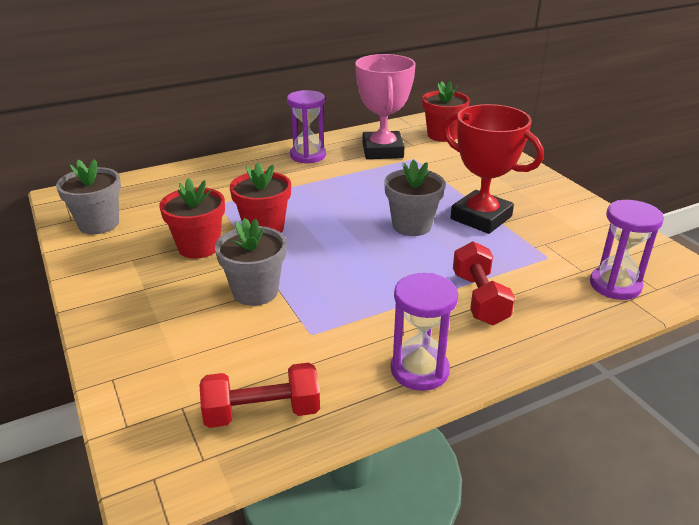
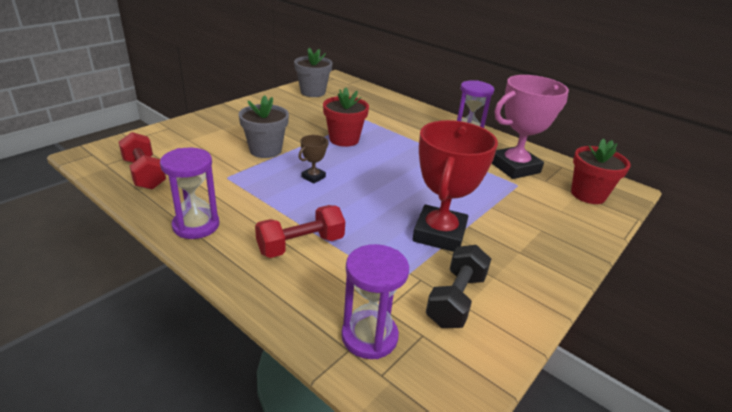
camera: 65 degrees right, 0 degrees up
(199, 247) = (306, 123): red flower pot -> none
(345, 267) = (313, 177): none -> brown trophy
(412, 225) = (395, 198): grey flower pot -> none
(573, 234) = (456, 300): none -> black dumbbell

